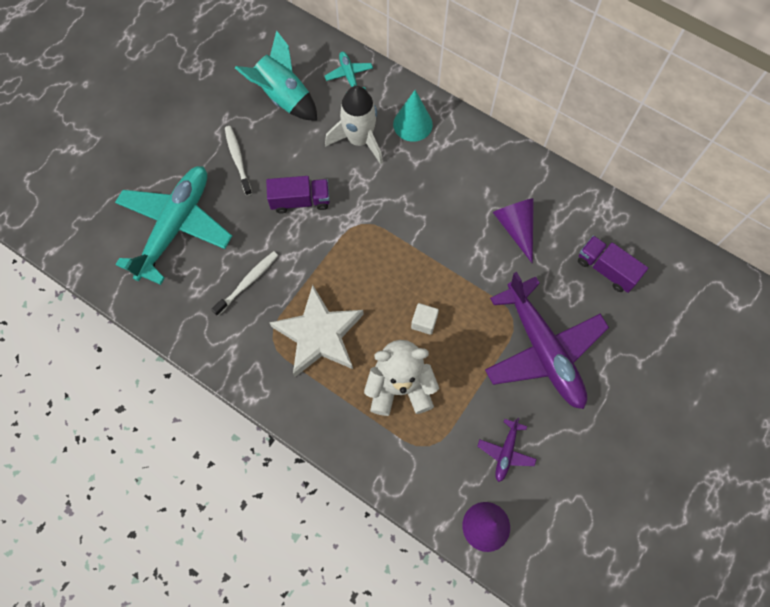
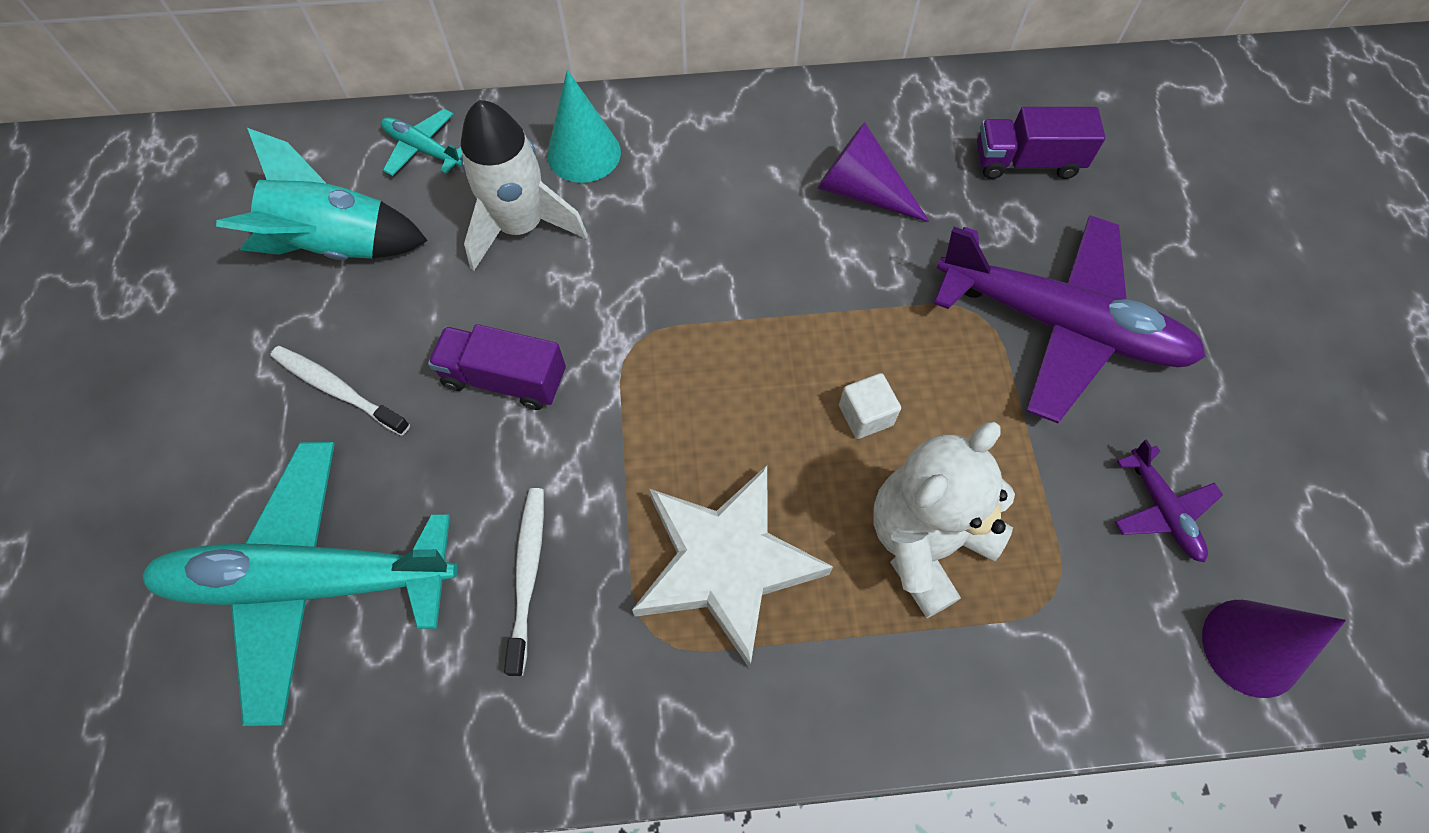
camera: 40 degrees left, 5 degrees down
(175, 226) = (310, 581): turquoise plane -> turquoise plane turned 75 degrees counterclockwise
(300, 201) = (505, 379): purple truck -> purple truck turned 120 degrees counterclockwise

